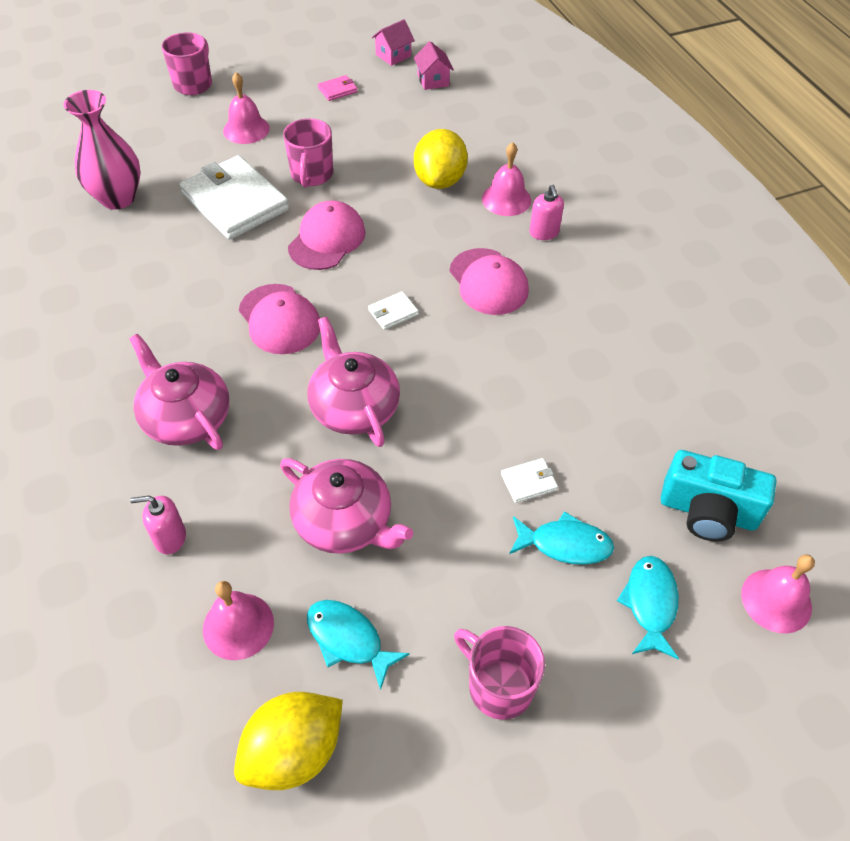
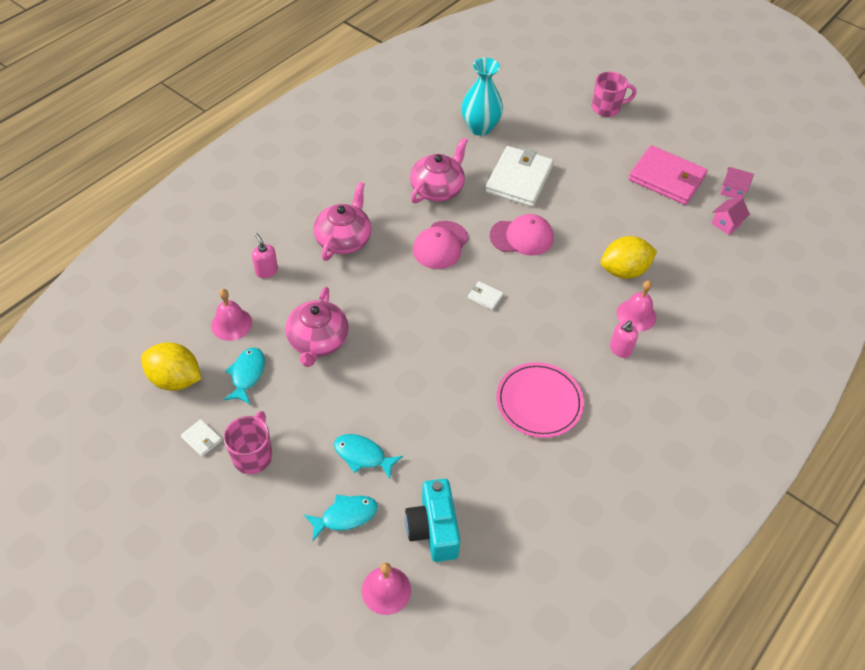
camera: 60 degrees right, 0 degrees up
(118, 198) = (480, 128): pink vase -> turquoise vase
(246, 129) = (587, 153): pink bell -> none
(311, 175) = (572, 203): pink mug -> none
(337, 90) = (666, 178): pink wallet -> pink wallet, size x2.46
(354, 407) = (399, 310): pink teapot -> pink teapot (437, 188)
(488, 282) = (548, 336): pink cap -> none
(529, 482) = (397, 420): white wallet -> white wallet (201, 439)
(565, 544) = (363, 455): turquoise fish -> turquoise fish turned 135 degrees clockwise
(576, 332) = (539, 402): none -> pink plate

